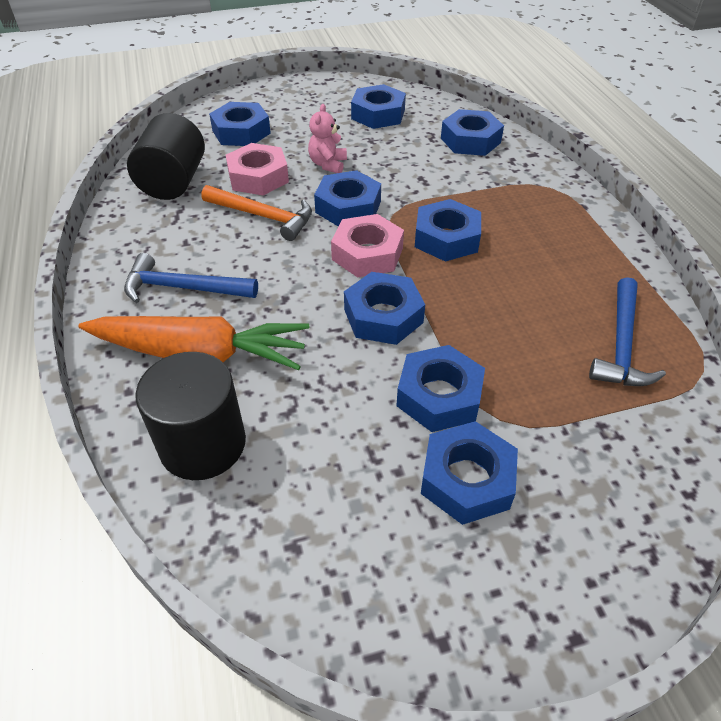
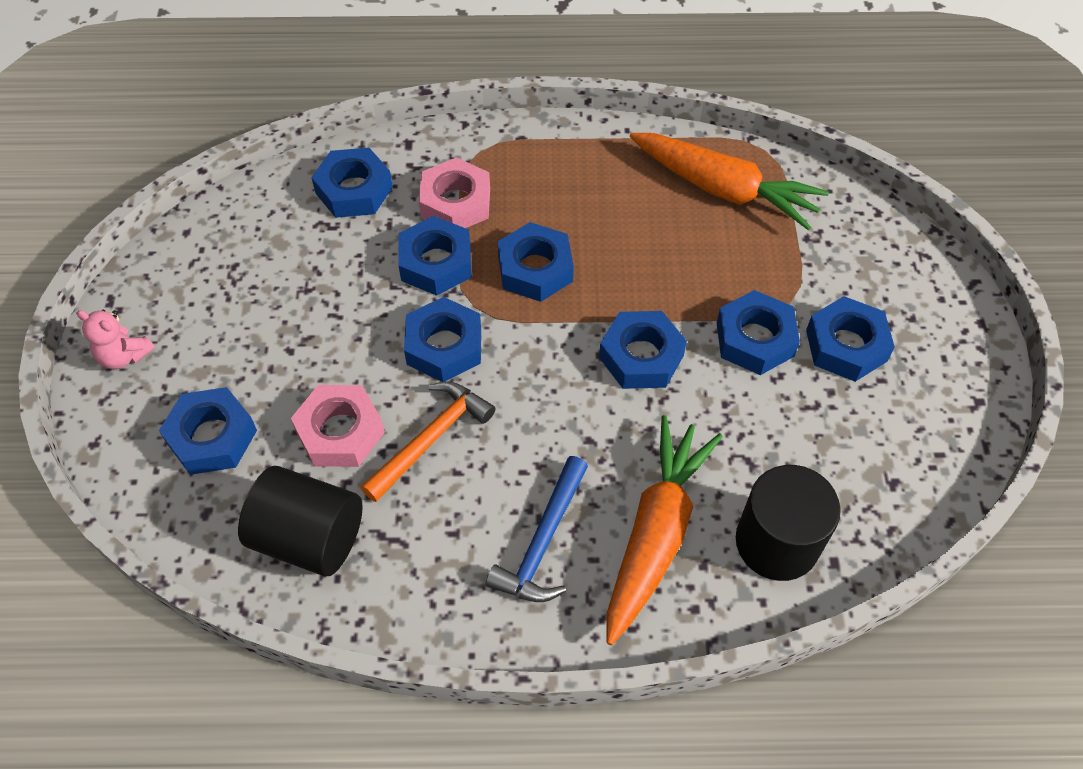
camera: 75 degrees left, 10 degrees up
(328, 164) = (344, 348): pink teddy bear -> pink teddy bear (124, 356)
(367, 254) = (538, 347): pink nut -> pink nut (455, 203)
(378, 114) = (245, 266): blue nut -> blue nut (436, 263)
(621, 345) = (723, 189): blue hammer -> orange carrot

